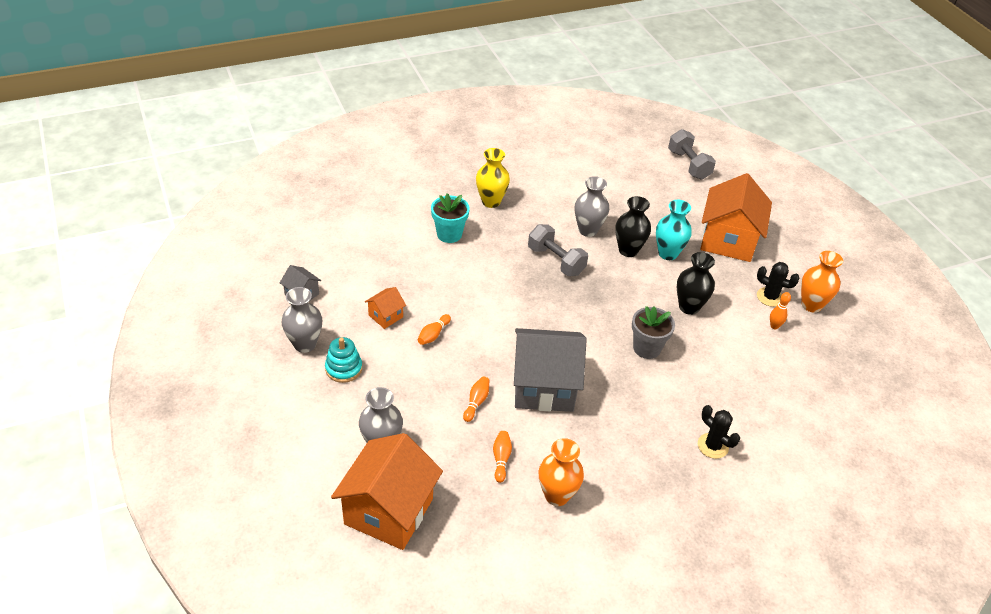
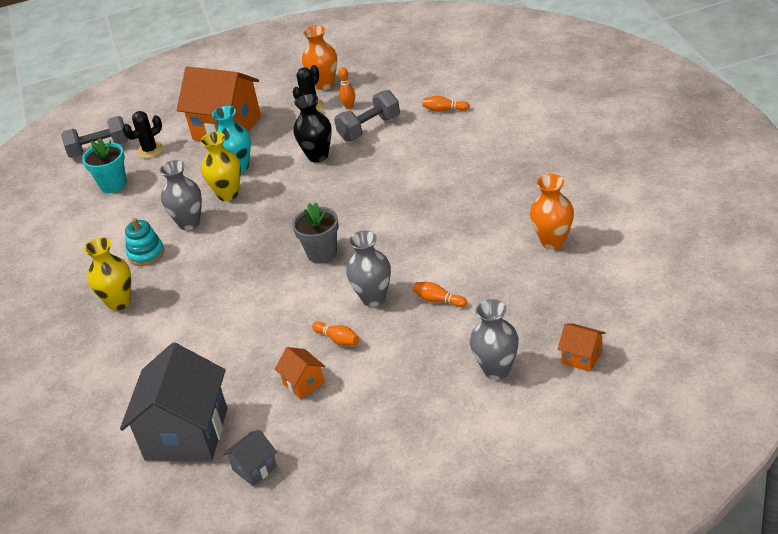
camera: 75 degrees left, 5 degrees down
(305, 344) = (343, 454): grey vase -> grey vase (373, 298)
(343, 368) = (385, 413): turquoise stacking toy -> turquoise stacking toy (146, 254)
(389, 511) = (582, 357): orange house -> orange house, size x0.45
(449, 234) = (170, 336): turquoise flower pot -> turquoise flower pot (113, 184)
(501, 459) = (512, 279): orange bowling pin -> orange bowling pin (444, 110)
(544, 387) = (419, 252): grey house -> grey house (186, 434)
(556, 261) = (234, 247): grey dumbbell -> grey dumbbell (369, 128)
(628, 250) = (228, 194): black vase -> yellow vase
(646, 348) = (371, 184): grey flower pot -> grey flower pot (322, 253)
(712, 446) = (492, 148): black cactus -> black cactus (150, 150)

